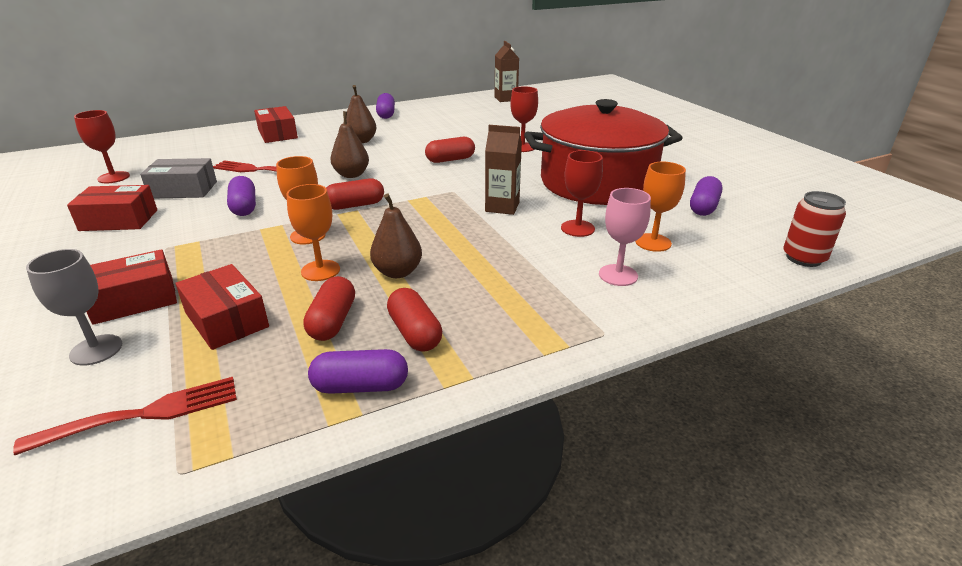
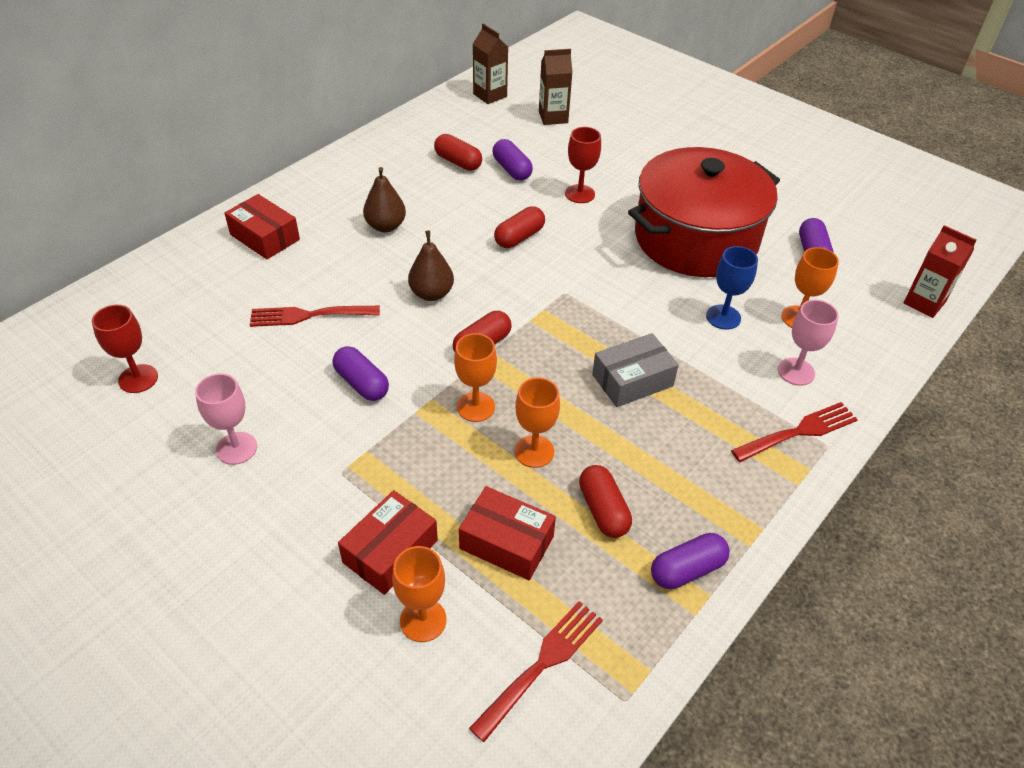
camera: 25 degrees left, 15 degrees up
(96, 350) = (423, 620): grey goblet -> orange goblet
(119, 220) = (236, 448): red box -> pink goblet
(183, 190) = (257, 375): grey box -> grey box (632, 380)
(386, 114) = (368, 162): purple capsule -> purple capsule (512, 169)
(397, 272) = (607, 429): brown pear -> none
(414, 333) = (682, 498): red capsule -> red capsule (458, 162)
(502, 207) = (632, 304): brown carton -> brown carton (553, 117)
(577, 228) = (723, 317): red goblet -> blue goblet
(581, 316) = (799, 432): none -> red fork
(803, 258) = (924, 303): red can -> red carton

